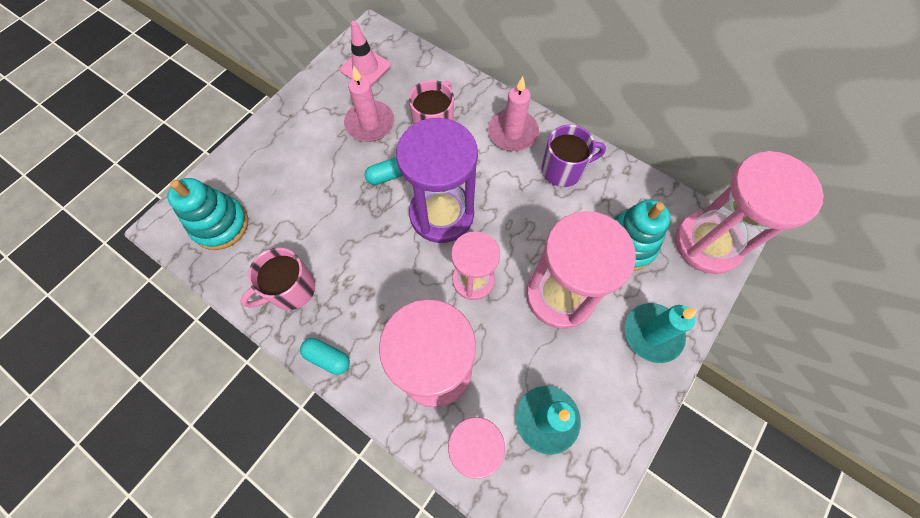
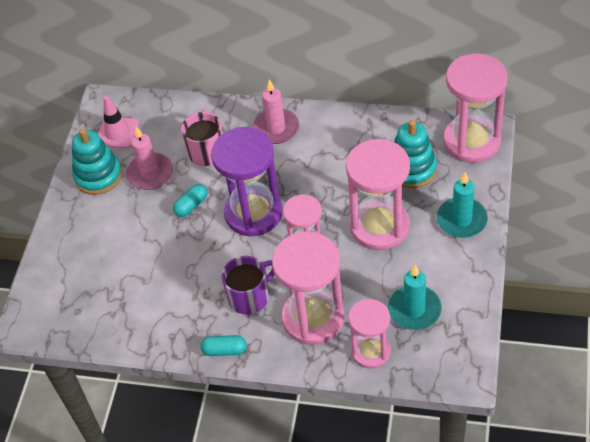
camera: 20 degrees left, 15 degrees down
(220, 225) = (71, 304): turquoise stacking toy -> turquoise stacking toy (98, 176)
(291, 289) = (164, 320): pink mug -> none
(563, 170) = (333, 138): purple mug -> purple mug (250, 297)

